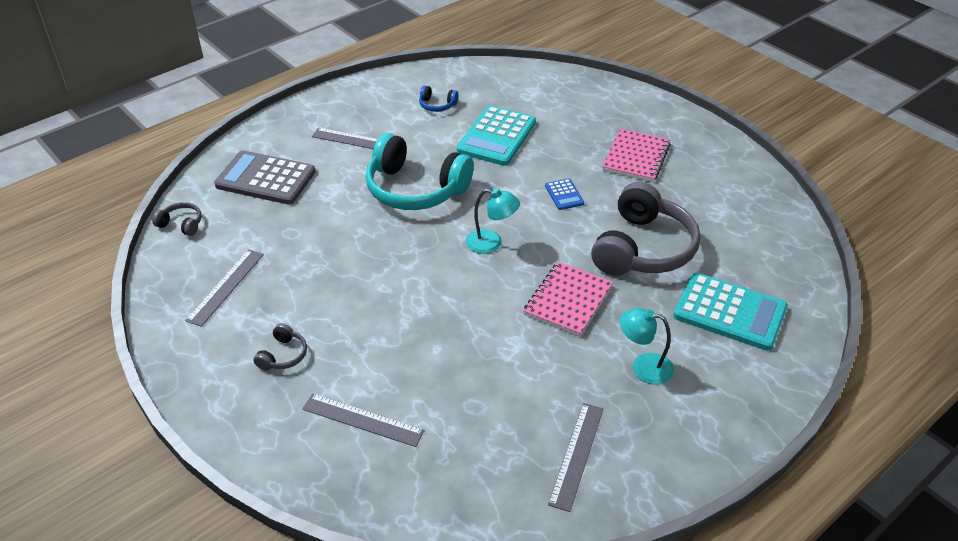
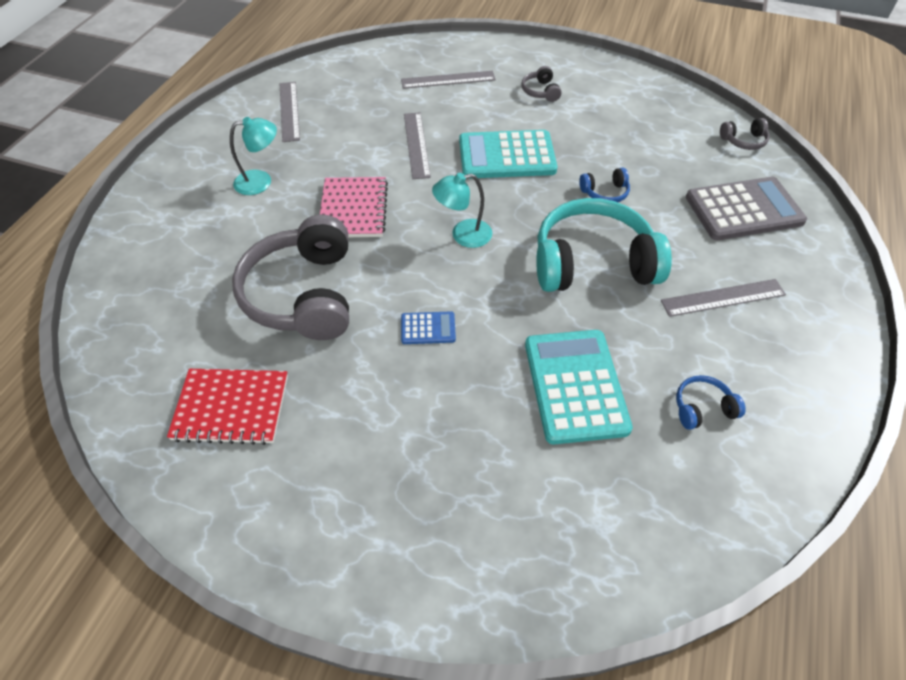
camera: 150 degrees right, 10 degrees up
(226, 287) = (638, 113): grey ruler -> grey ruler (416, 145)
(348, 230) = (605, 193): none -> blue headphones
(564, 195) = (428, 328): blue calculator -> blue calculator turned 135 degrees clockwise
(636, 157) = (369, 438): pink notebook -> none
(717, 200) = (231, 408): none -> red notebook
(730, 312) = (191, 259): turquoise calculator -> turquoise calculator (506, 156)

